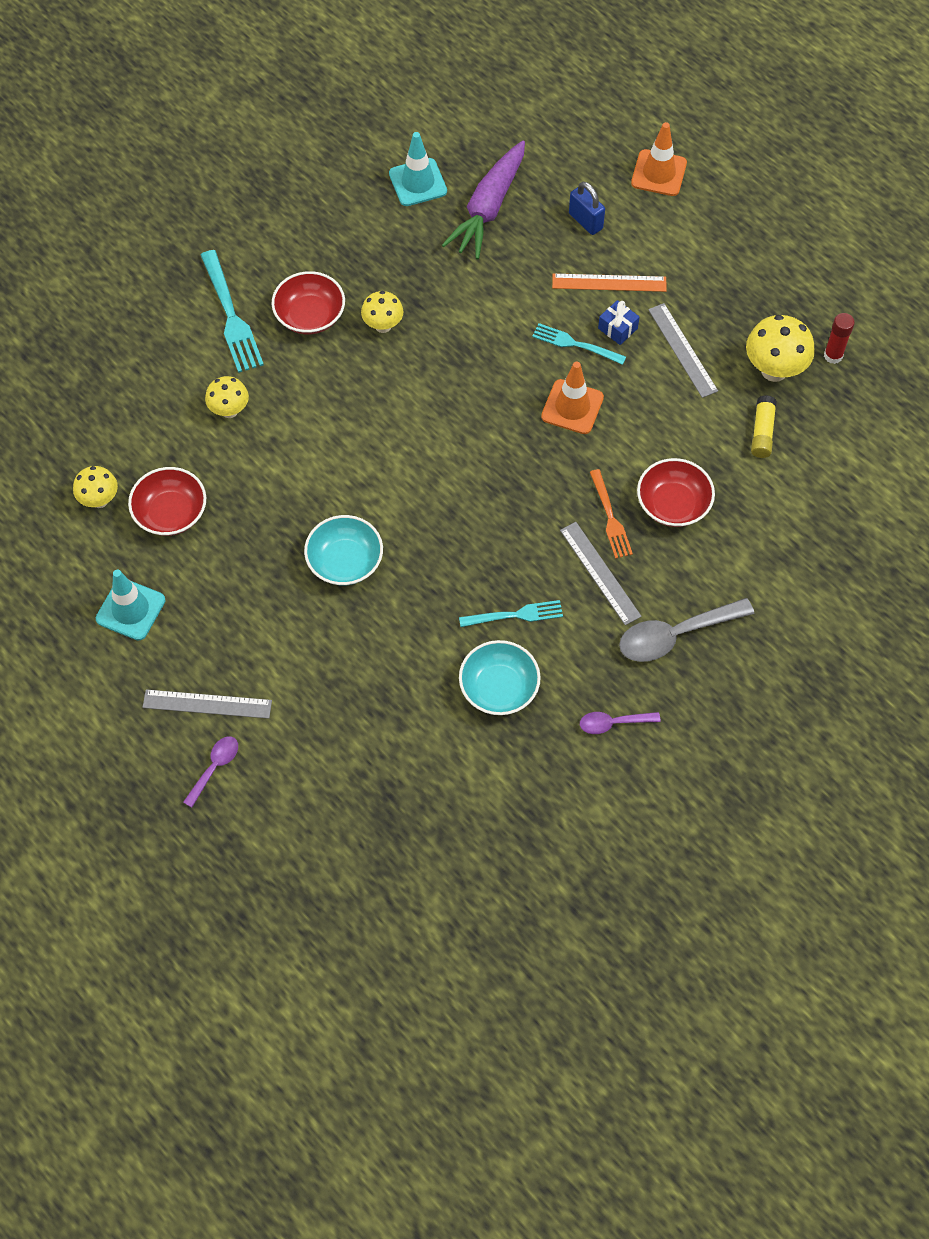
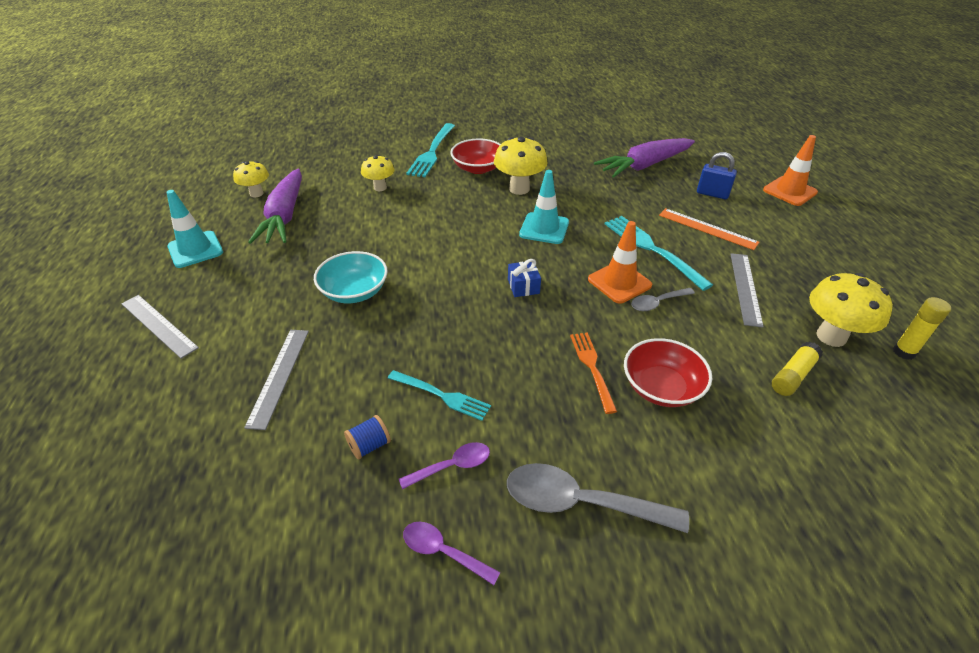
camera: 35 degrees right, 20 degrees down
(171, 513) = (284, 216): red bowl -> purple carrot
(214, 767) = (104, 368): purple spoon -> purple spoon (452, 466)
(383, 326) = (519, 189): yellow mushroom -> yellow mushroom, size x1.58
(418, 182) = (606, 141): turquoise traffic cone -> turquoise traffic cone (544, 228)
(499, 688) = (369, 445): turquoise bowl -> blue spool
(575, 344) = (652, 249): turquoise fork -> turquoise fork, size x1.56
(585, 221) = (712, 194): blue padlock -> blue padlock turned 60 degrees counterclockwise
(600, 573) = (547, 404): grey ruler -> grey ruler (279, 376)
(610, 517) = (592, 368): orange fork -> orange fork turned 150 degrees clockwise
(617, 328) = (695, 254): blue gift -> blue gift (523, 286)
(619, 413) = (657, 303): none -> grey spoon
(833, 355) = (904, 352): red glue stick -> yellow glue stick

